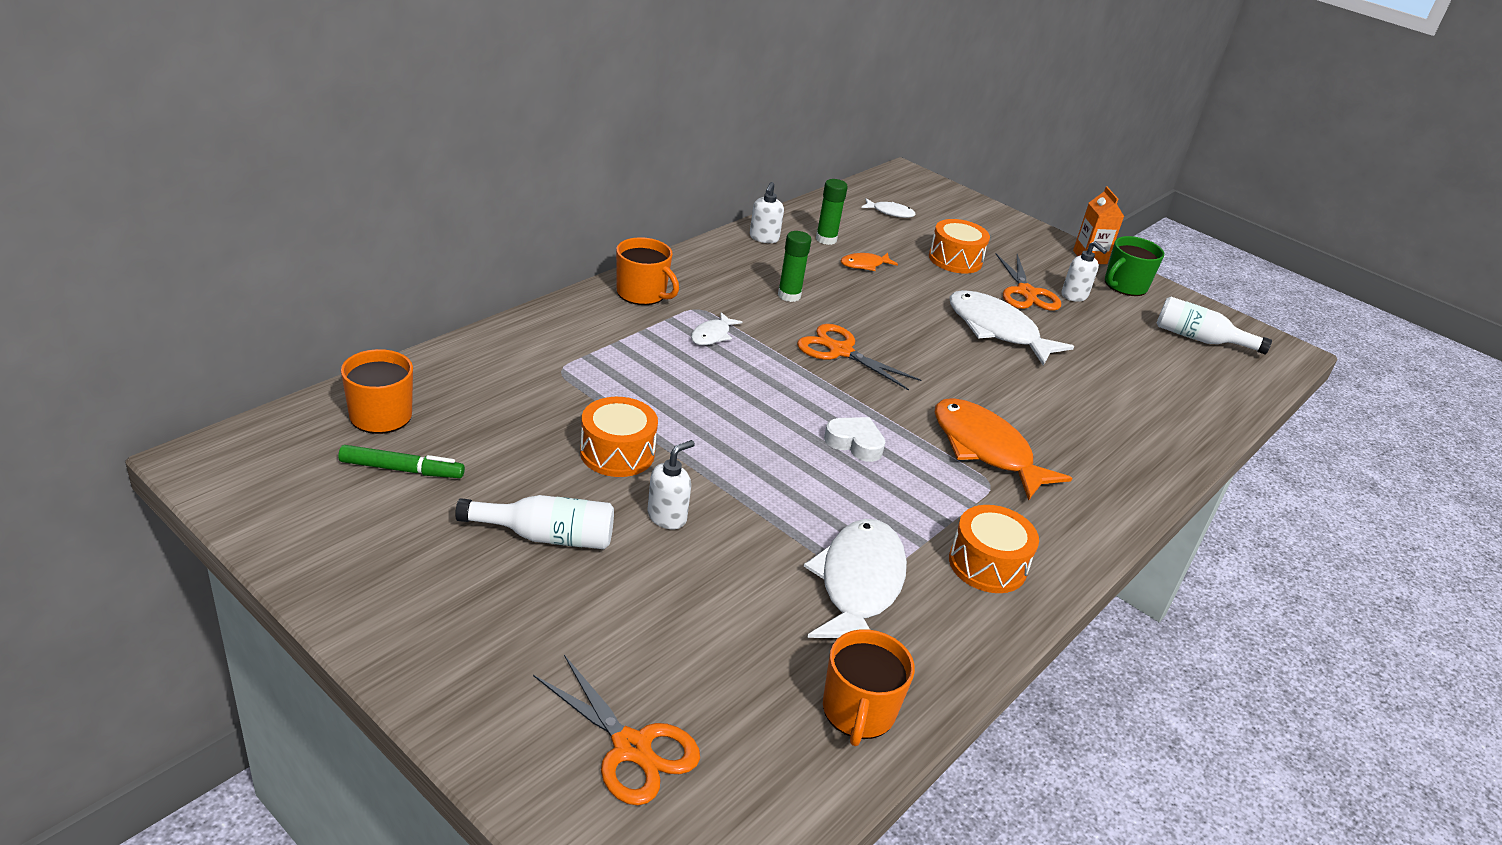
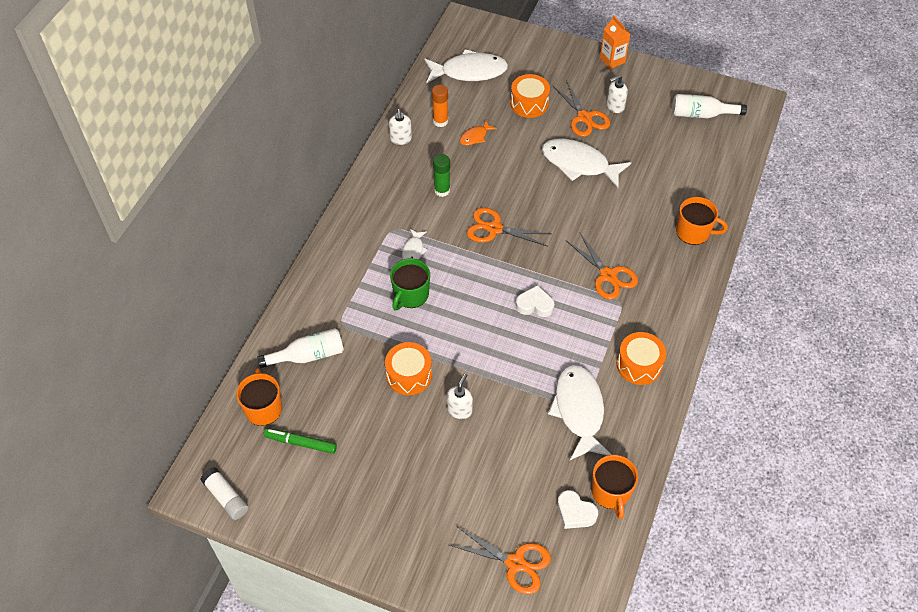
camera: 15 degrees left, 20 degrees up
(242, 489) = (226, 497): none -> white glue stick
(402, 469) = (300, 443): green marker -> green marker turned 150 degrees counterclockwise
(546, 536) = (404, 453): white bottle -> white bottle (308, 355)
(642, 293) = (353, 231): orange mug -> orange mug (694, 232)
(779, 716) = (575, 512): none -> white heart
(826, 239) = (440, 121): green glue stick -> orange glue stick
(890, 212) = (469, 71): white fish -> white fish, size x2.12
(985, 449) = (608, 275): orange fish -> orange scissors
(1074, 296) = (615, 106): white soap dispenser -> white soap dispenser turned 120 degrees clockwise
(1124, 286) = (642, 81): green mug -> green mug (410, 295)

